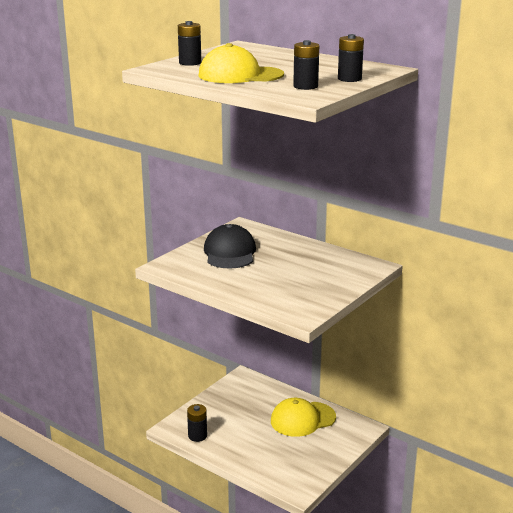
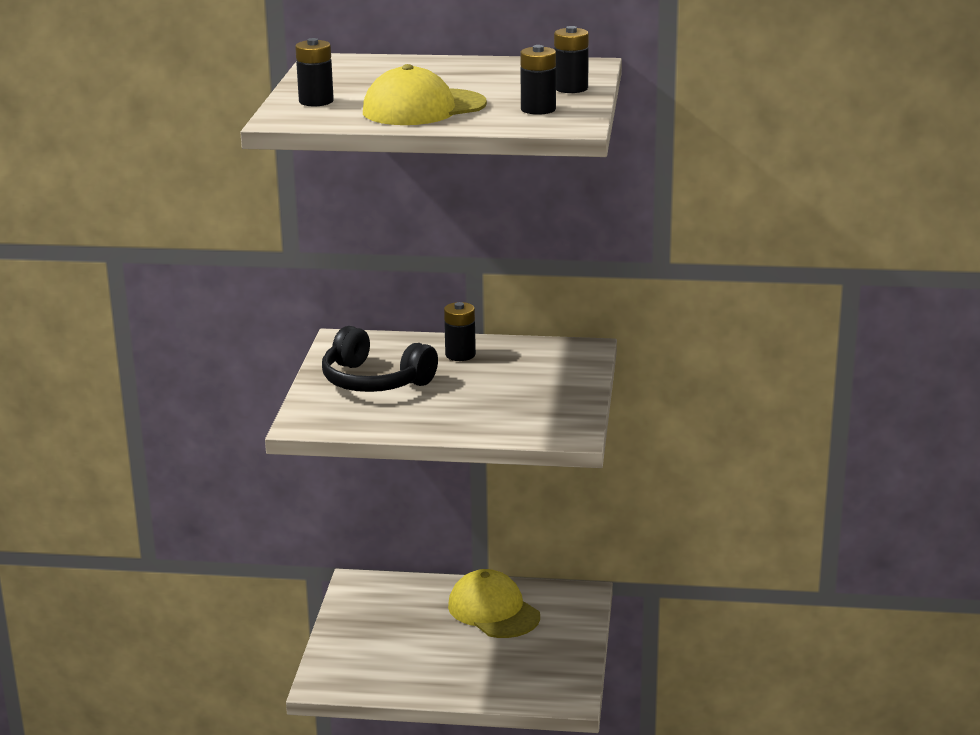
camera: 30 degrees left, 0 degrees up
(197, 436) = (369, 681): black battery -> black battery (460, 355)
(230, 252) = (374, 381): black cap -> black headphones
(302, 419) = (493, 611): yellow cap -> yellow cap turned 105 degrees clockwise

